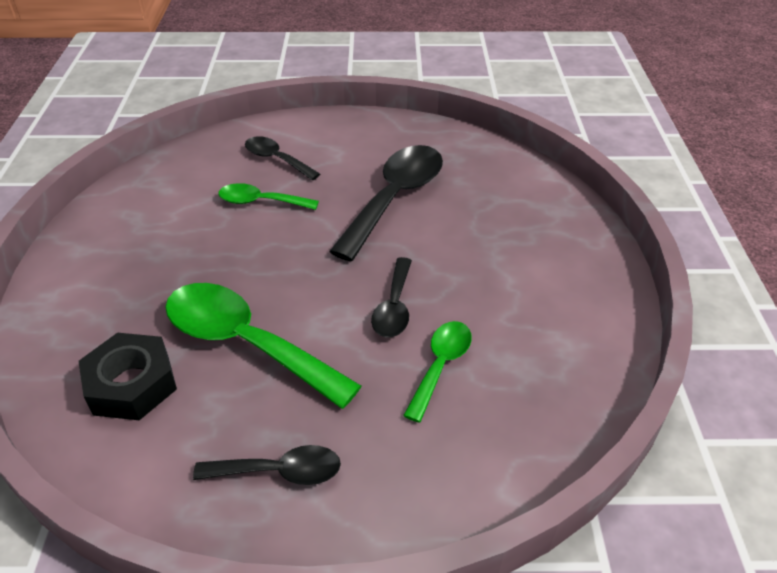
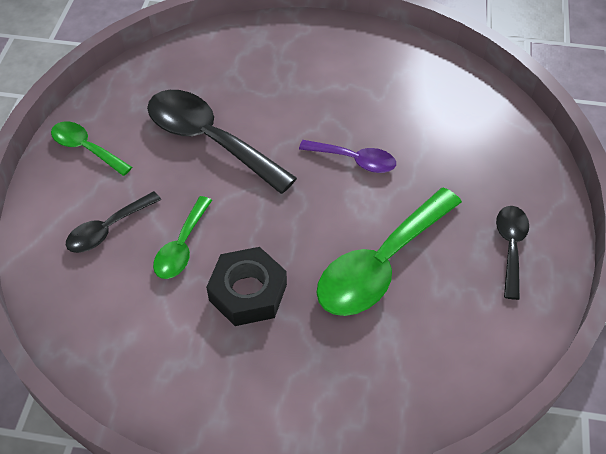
camera: 80 degrees left, 10 degrees up
(132, 384) = (419, 350): black nut -> black nut (248, 292)
(394, 307) = (354, 160): black spoon -> purple spoon
(440, 365) = (420, 142): green spoon -> green spoon (86, 148)

